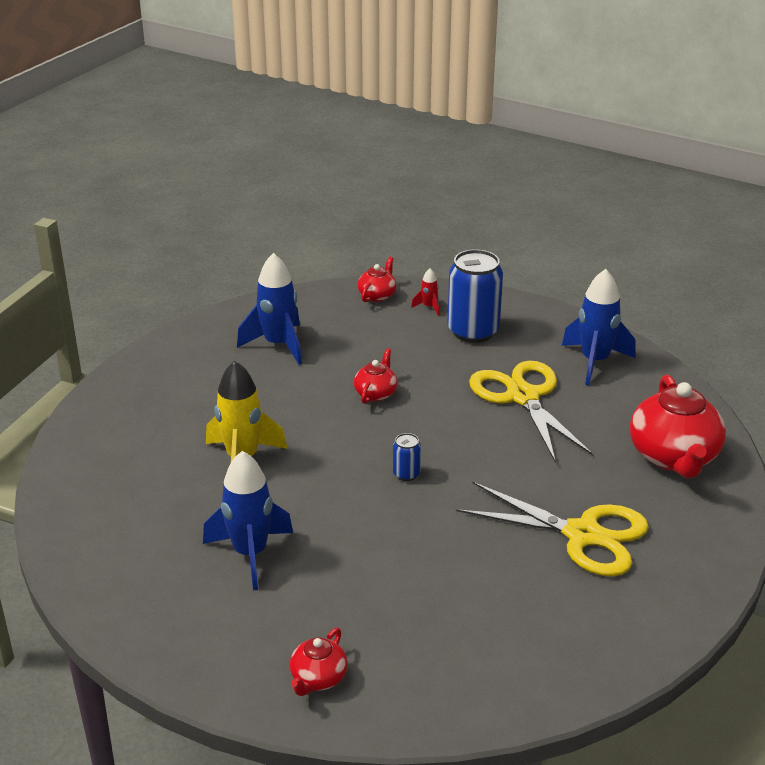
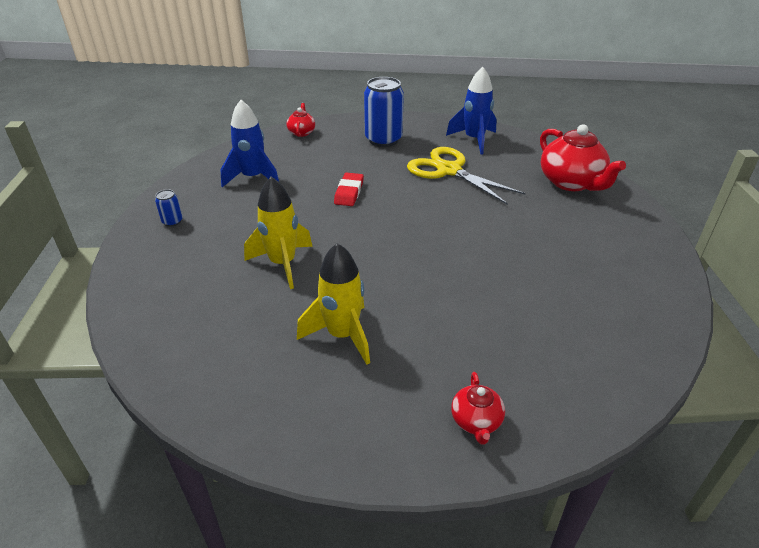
camera: 25 degrees left, 5 degrees up
(250, 554) = (342, 335): blue rocket -> yellow rocket
(376, 393) = (349, 192): red teapot -> red eraser
(406, 474) = (414, 240): blue can -> blue can (172, 221)
(429, 307) = (342, 132): red rocket -> none
(582, 535) = (564, 246): yellow scissors -> none

